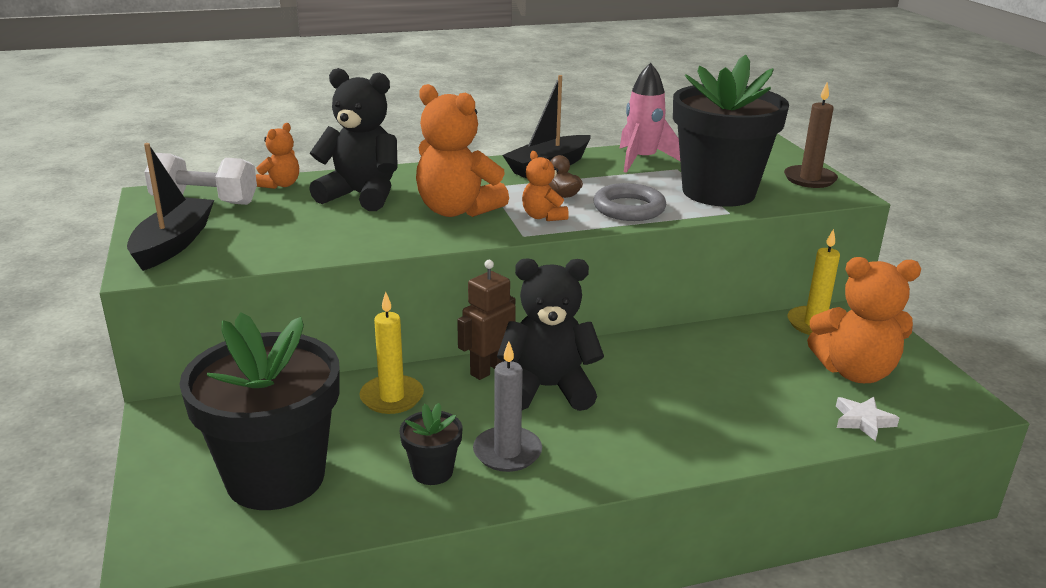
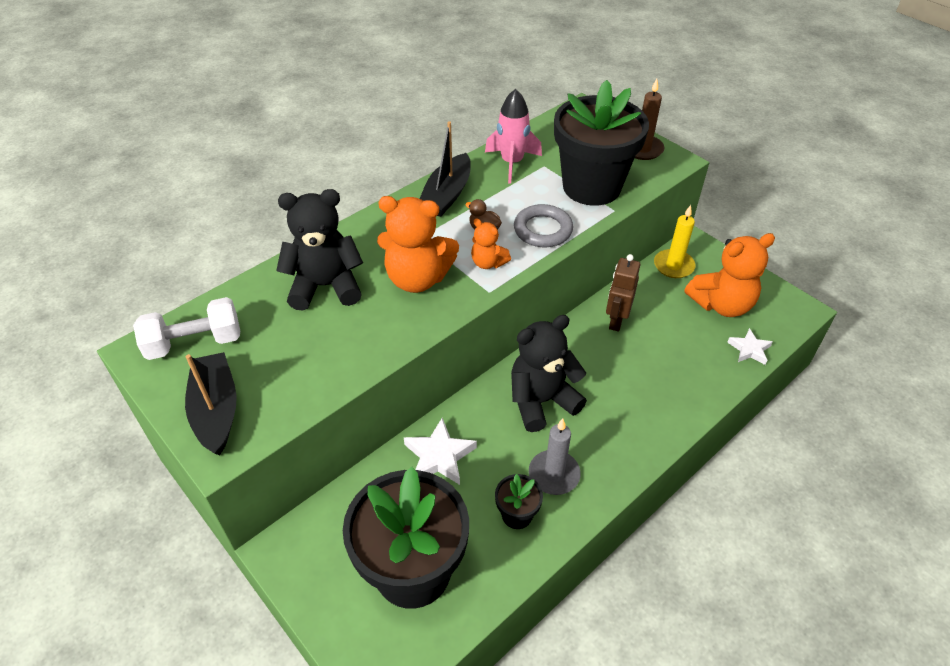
camera: 25 degrees left, 20 degrees up
(280, 185) = (244, 296): orange teddy bear -> none
(392, 397) = (439, 456): yellow candle -> white star
(488, 370) = (488, 399): brown robot -> brown robot (616, 320)

